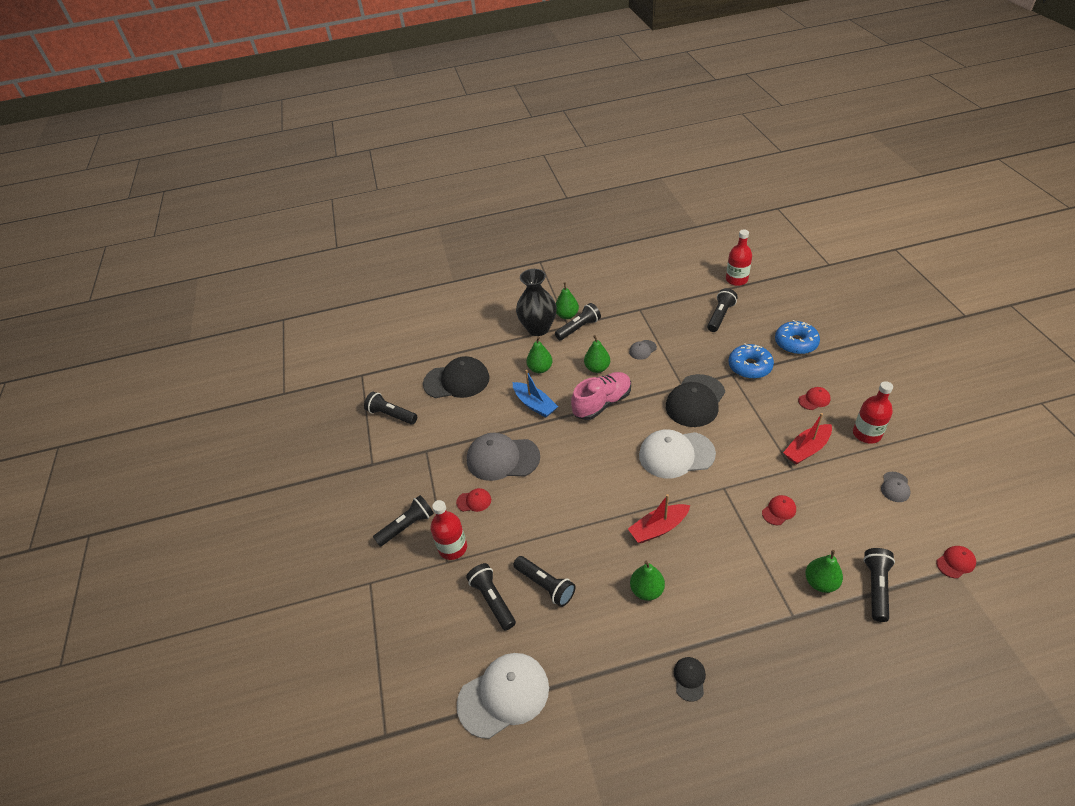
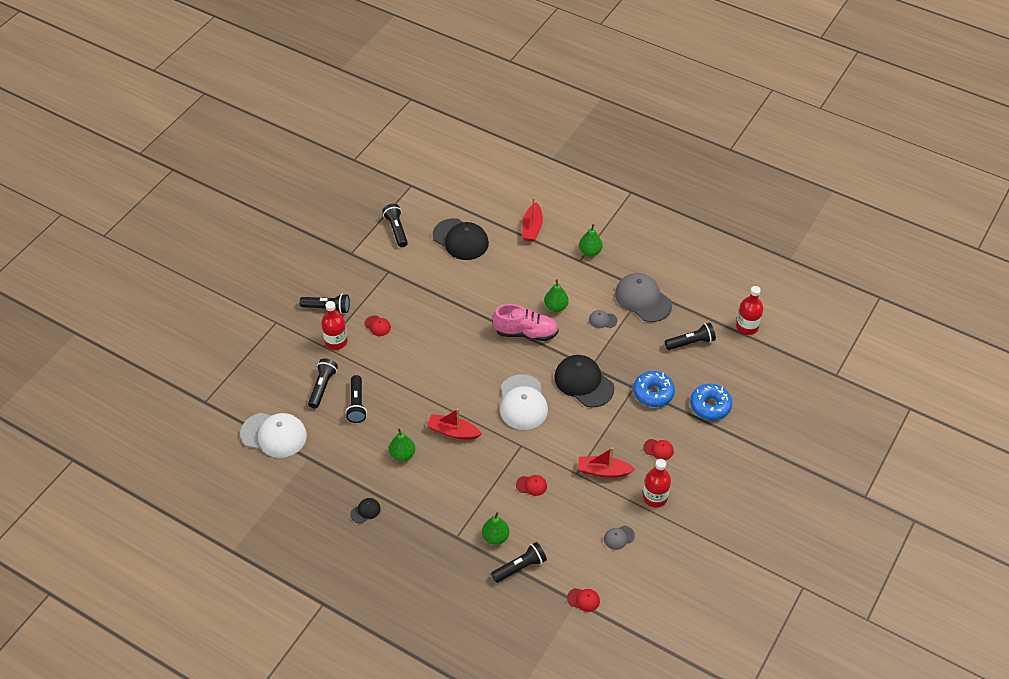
camera: 40 degrees right, 5 degrees up
(502, 332) = (532, 228): none -> red boat
(502, 458) = (423, 314): grey cap -> grey cap (643, 299)
(535, 404) = (485, 297): blue boat -> none
(538, 328) = (558, 245): black vase -> none
(540, 369) = (520, 276): green pear -> none
(578, 328) = (584, 268): black flashlight -> none
(676, 454) = (523, 403): white cap -> white cap turned 135 degrees counterclockwise
(695, 401) = (583, 382): black cap -> black cap turned 60 degrees clockwise

